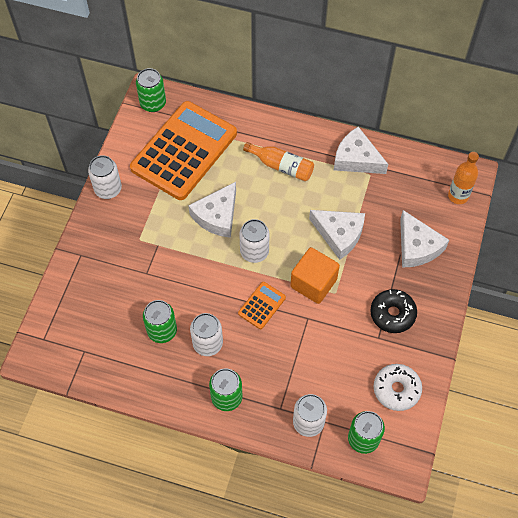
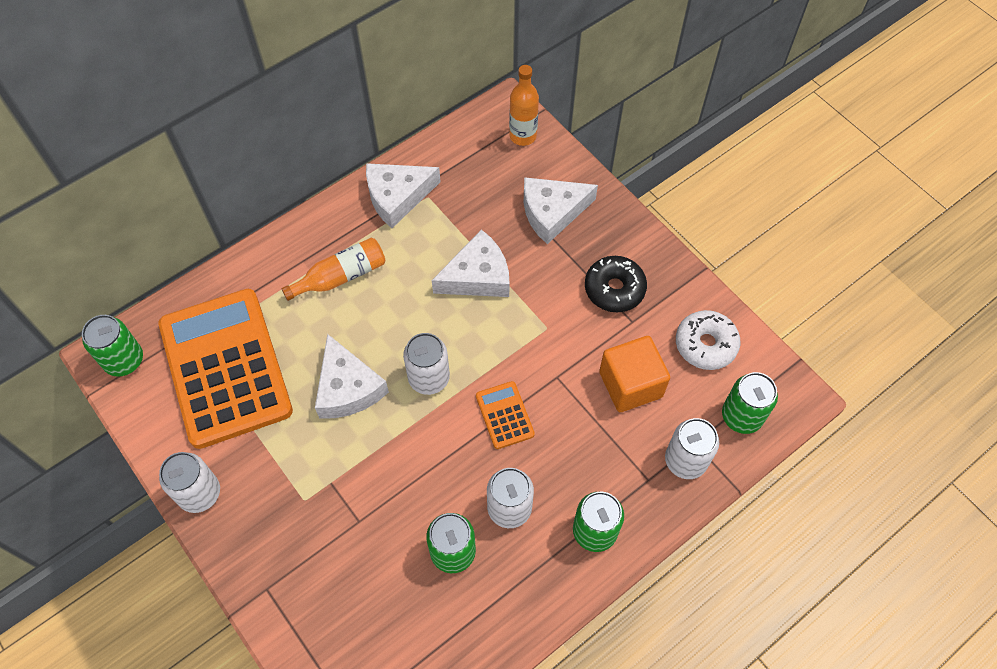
camera: 55 degrees left, 0 degrees up
(313, 283) = (518, 342): orange cube -> orange cube (630, 384)
(417, 246) = (552, 212): white cheese -> white cheese turned 150 degrees clockwise

